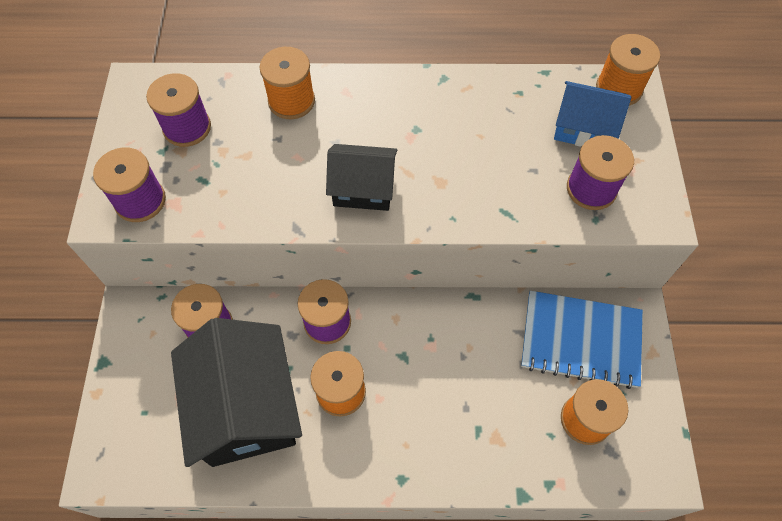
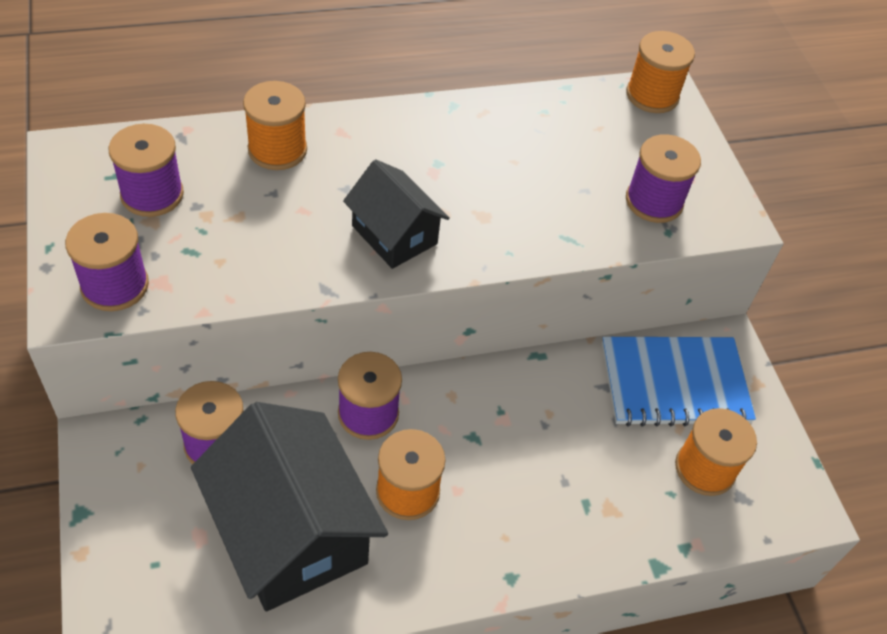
camera: 20 degrees left, 10 degrees down
(363, 189) = (394, 235): black house -> black house turned 60 degrees clockwise
(583, 128) = (626, 140): blue house -> none

